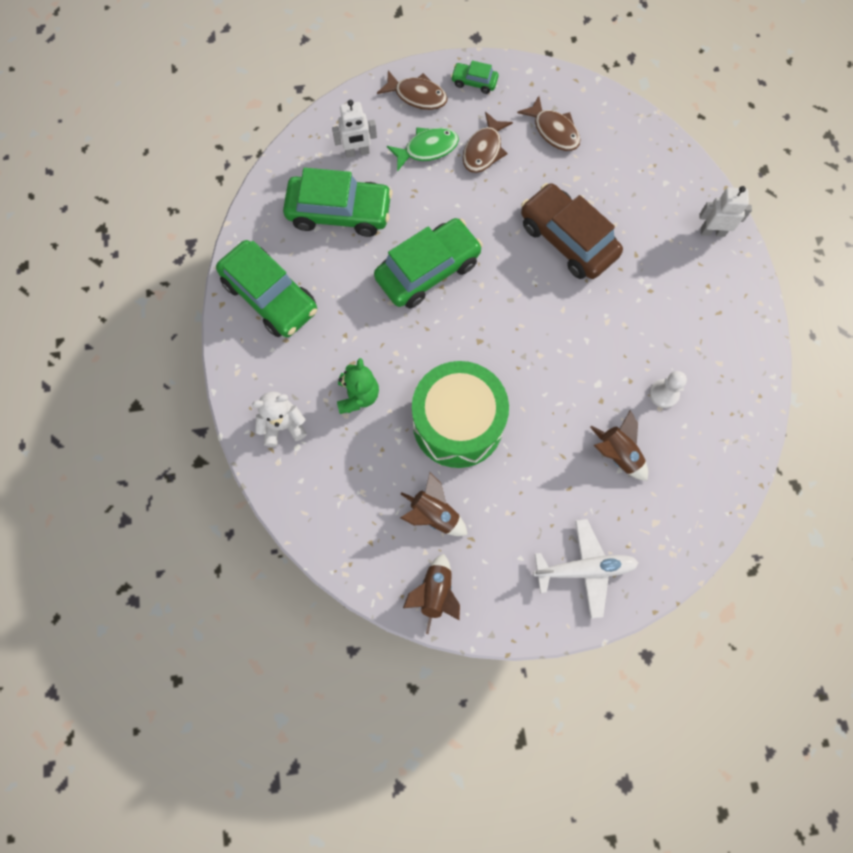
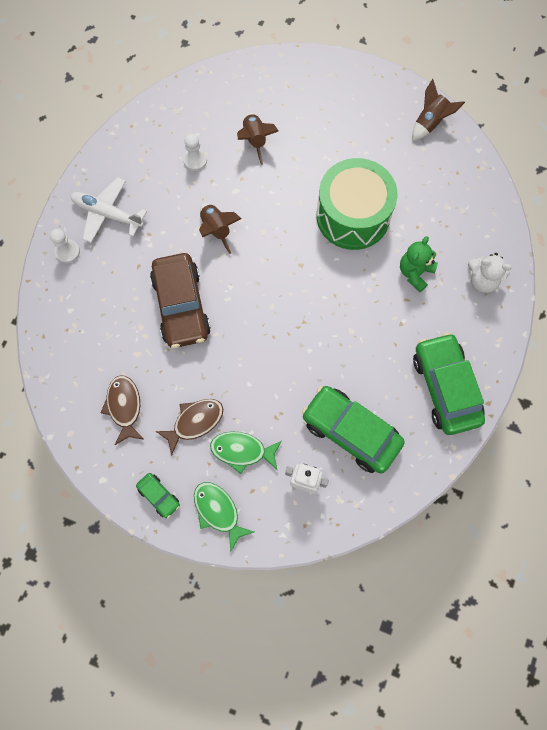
camera: 150 degrees left, 0 degrees up
(417, 96) = (218, 511): brown fish -> green fish
(428, 270) = (306, 341): green car -> none
(434, 514) = (404, 167): brown rocket -> brown rocket (216, 229)
(585, 569) = (324, 88): white plane -> white plane (107, 214)
(712, 231) = (67, 252): white robot -> white pawn

